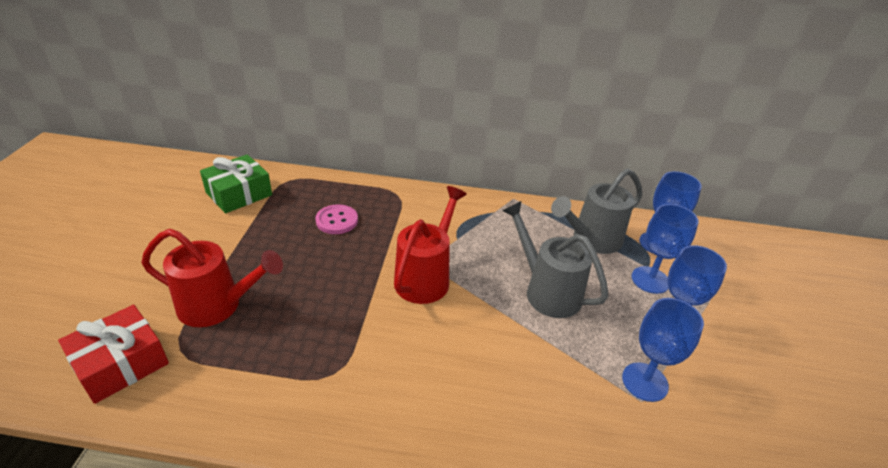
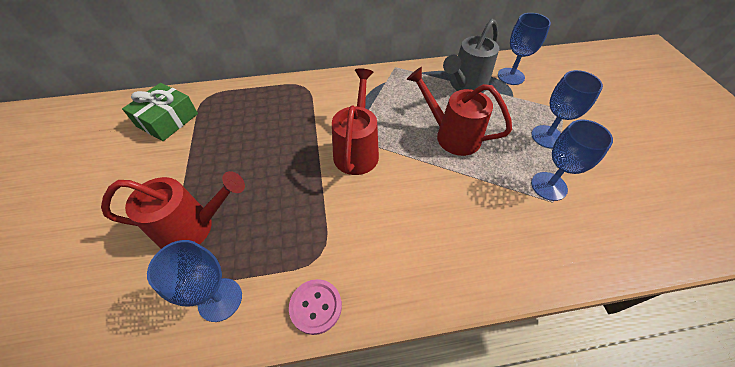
camera: 15 degrees left, 15 degrees up
(121, 363) = (127, 309): red gift -> none
(337, 221) = (264, 122): pink button -> pink button (316, 306)
(546, 290) = (451, 135): grey watering can -> red watering can
(650, 280) = (518, 106): blue goblet -> blue goblet (220, 299)

